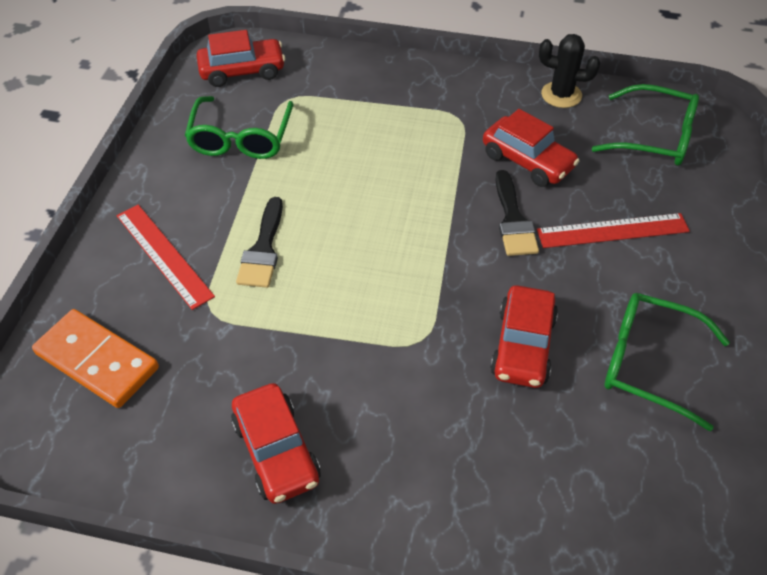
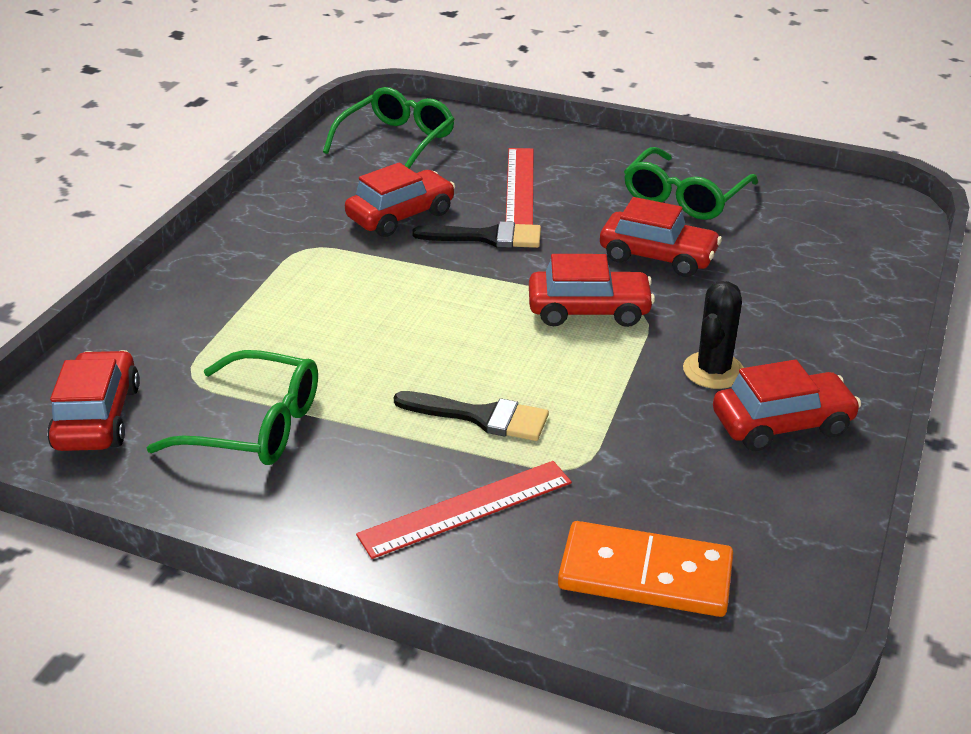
camera: 80 degrees left, 15 degrees down
(97, 361) = (645, 575): orange domino -> orange domino turned 60 degrees clockwise
(417, 301) = (589, 310): none -> red car
(561, 95) = (302, 179): black cactus -> black cactus (713, 371)

